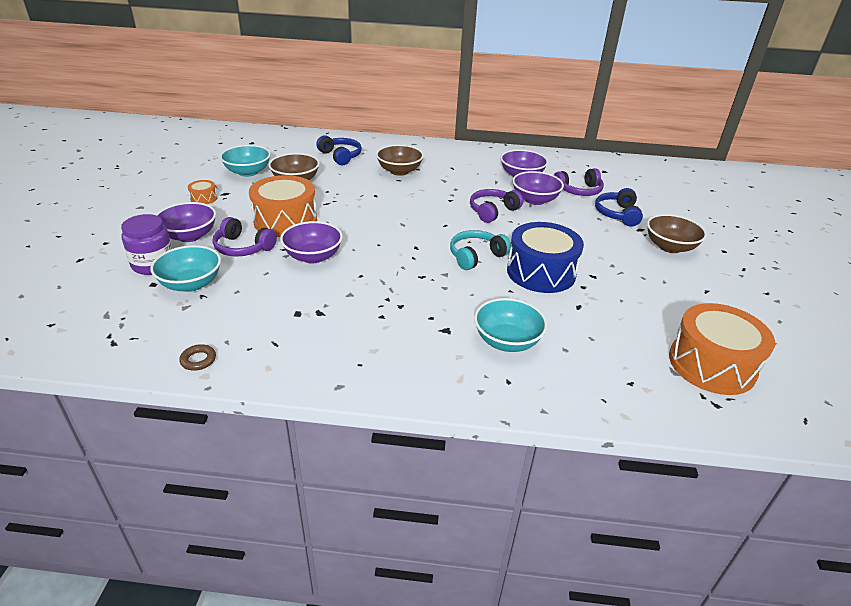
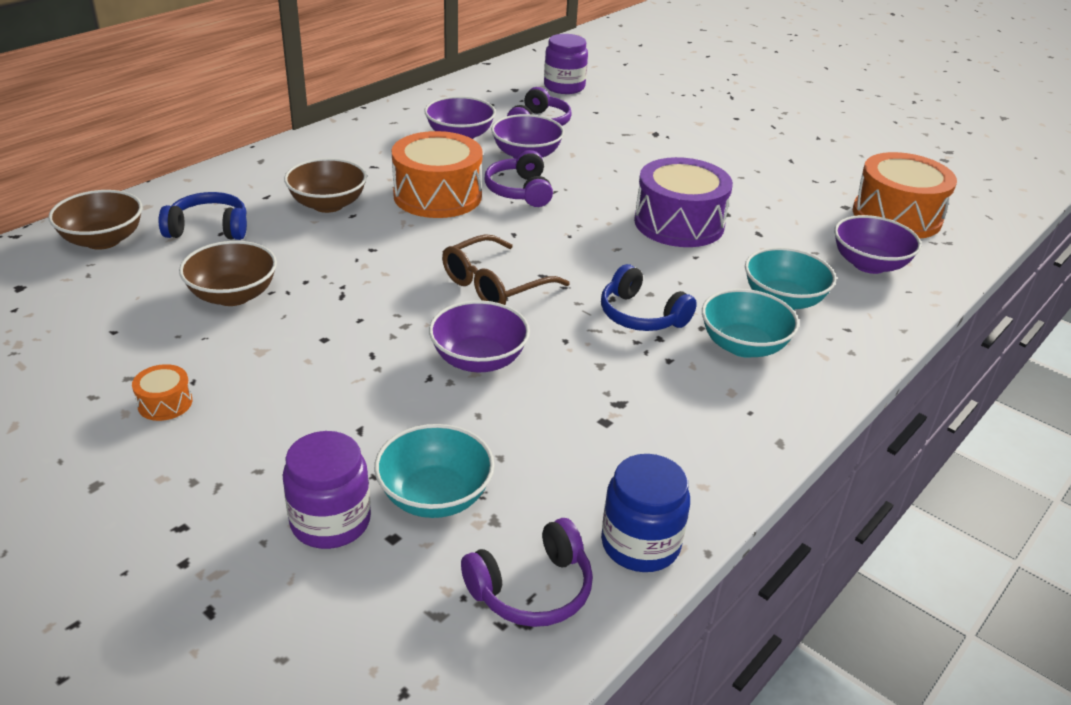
camera: 55 degrees left, 0 degrees up
(189, 236) = (280, 456): purple bowl -> purple bowl (869, 264)
(198, 360) = (640, 544): brown ring -> blue jar
(243, 248) = (383, 413): purple headphones -> purple headphones (532, 589)
(248, 172) = (132, 328): turquoise bowl -> turquoise bowl (743, 346)
(285, 221) = (349, 348): orange drum -> orange drum (437, 196)
(386, 237) = (494, 285): none -> brown glasses
(476, 256) = (606, 245): turquoise headphones -> none
(541, 272) = (679, 223): blue drum -> purple drum
(617, 214) = (613, 129): blue headphones -> blue headphones (641, 315)
(638, 183) = (564, 87): none -> purple jar
(670, 247) = (703, 137): brown bowl -> brown bowl (103, 240)

